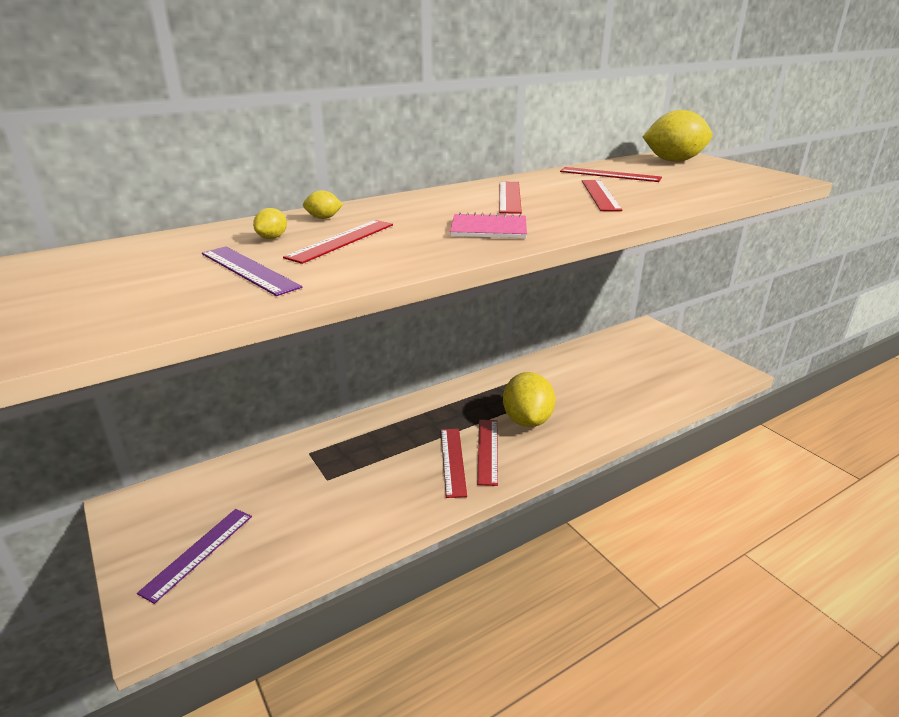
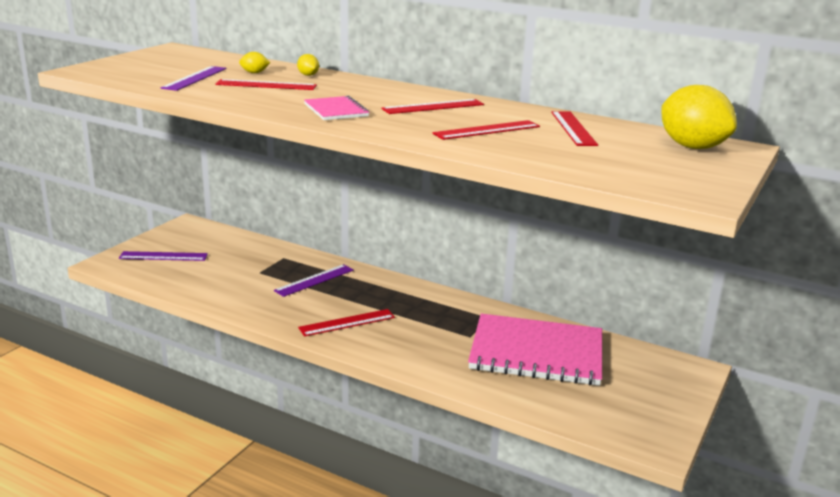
camera: 60 degrees right, 5 degrees down
(382, 446) = (314, 280): none -> purple ruler
(452, 461) = (320, 311): red ruler -> none
(527, 420) = (410, 331): yellow lemon -> none
(596, 374) = (536, 353): none -> pink notebook

